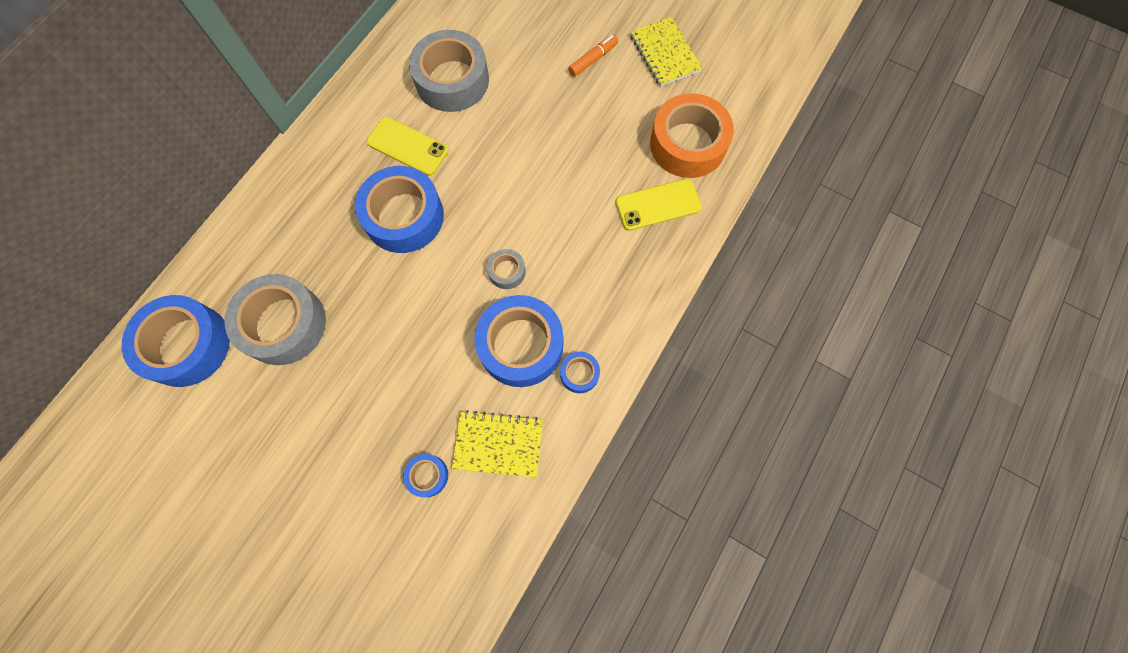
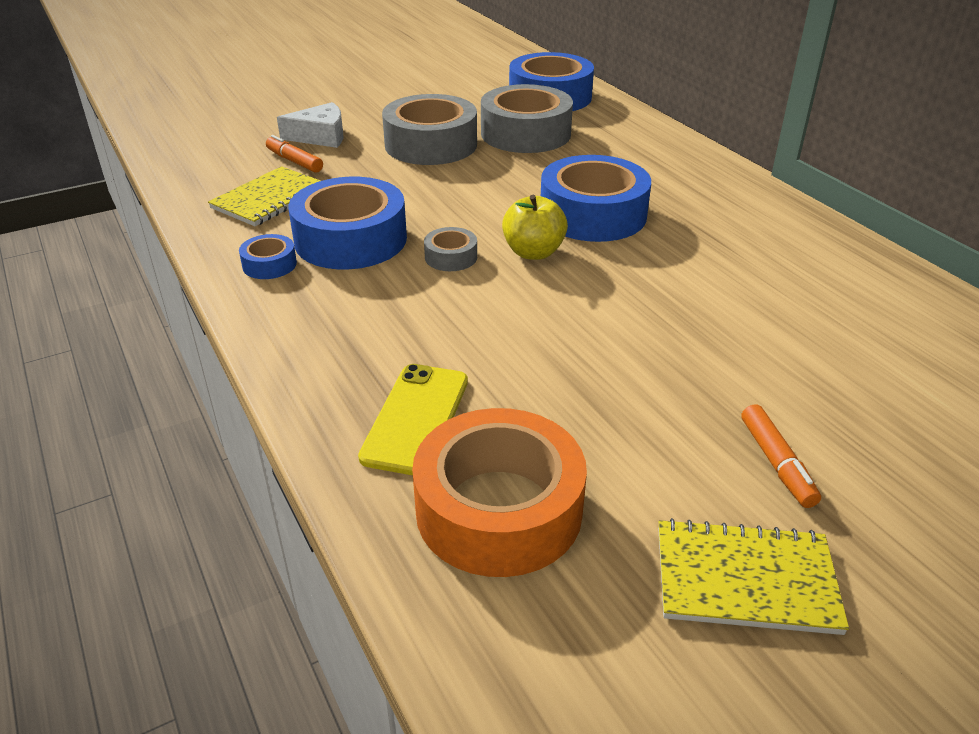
camera: 120 degrees right, 35 degrees down
(369, 491) = (320, 136): none -> white cheese
(407, 146) = (697, 240): yellow phone -> none
(427, 476) = (294, 161): blue tape -> orange marker
(452, 80) = (799, 301): grey tape -> grey tape (431, 144)
(474, 228) = (533, 252): none -> yellow apple

